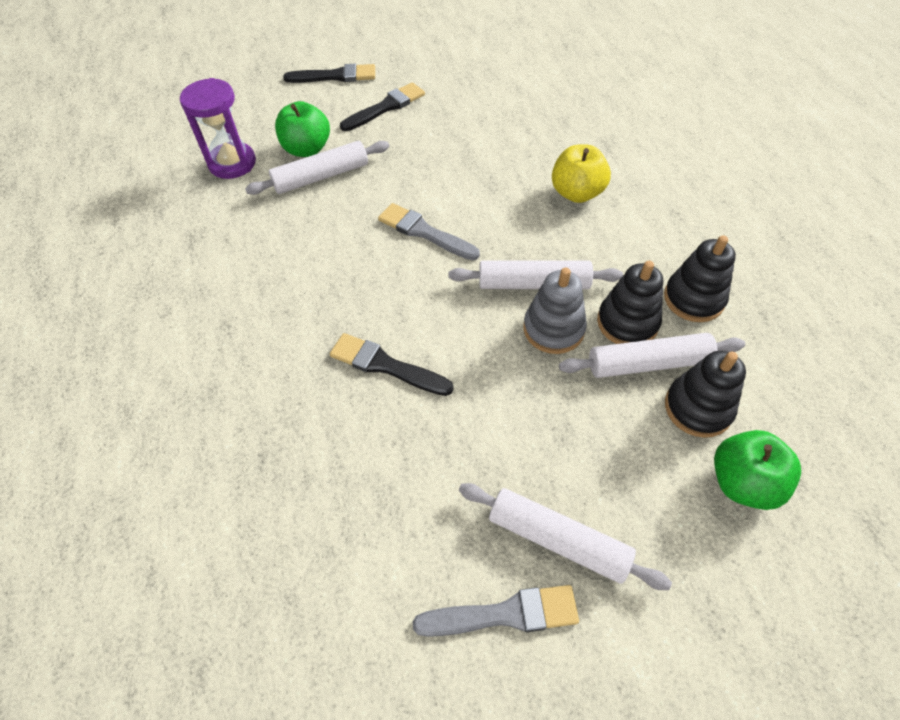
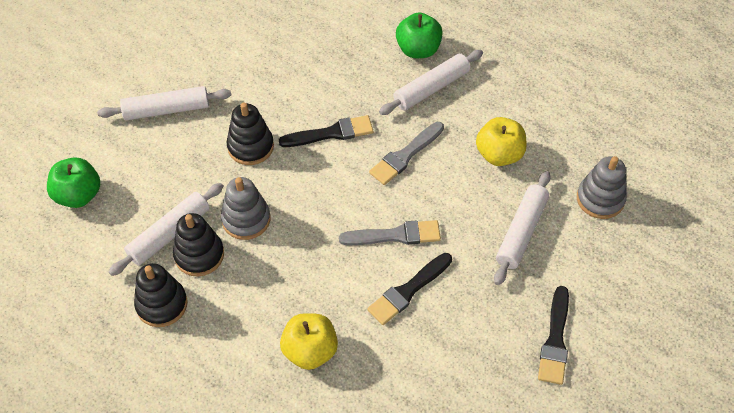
camera: 140 degrees right, 0 degrees up
(232, 163) = (600, 199): purple hourglass -> grey stacking toy
(258, 242) = (499, 154): none -> yellow apple
(307, 149) = (563, 249): green apple -> green apple (418, 50)
(335, 76) = (643, 347): black brush -> black brush (408, 291)
(504, 614) = (173, 68): grey brush -> grey brush (405, 155)
(533, 284) = (283, 244): white rolling pin -> white rolling pin (431, 88)
(698, 408) = (123, 223): black stacking toy -> black stacking toy (250, 147)

